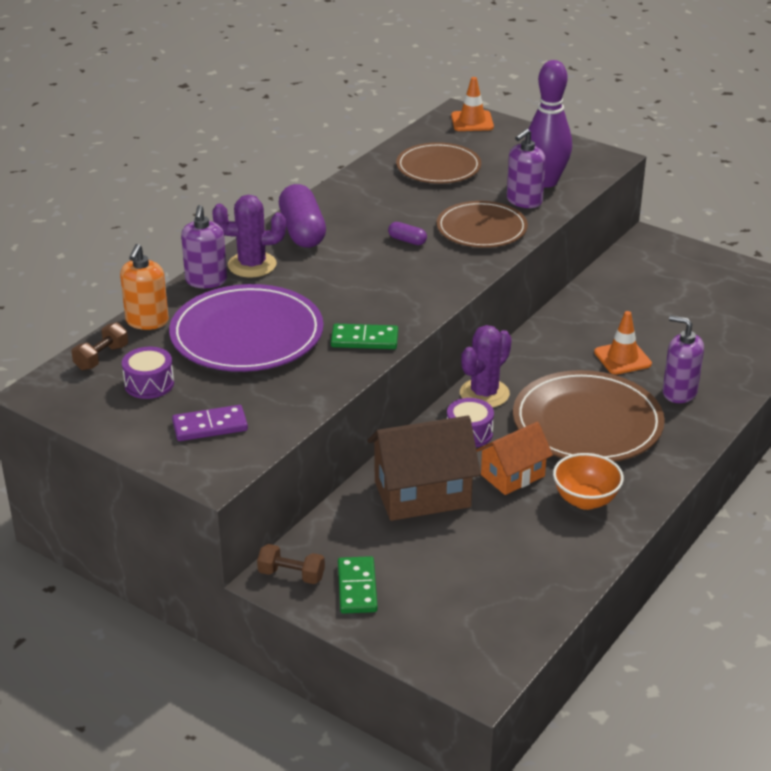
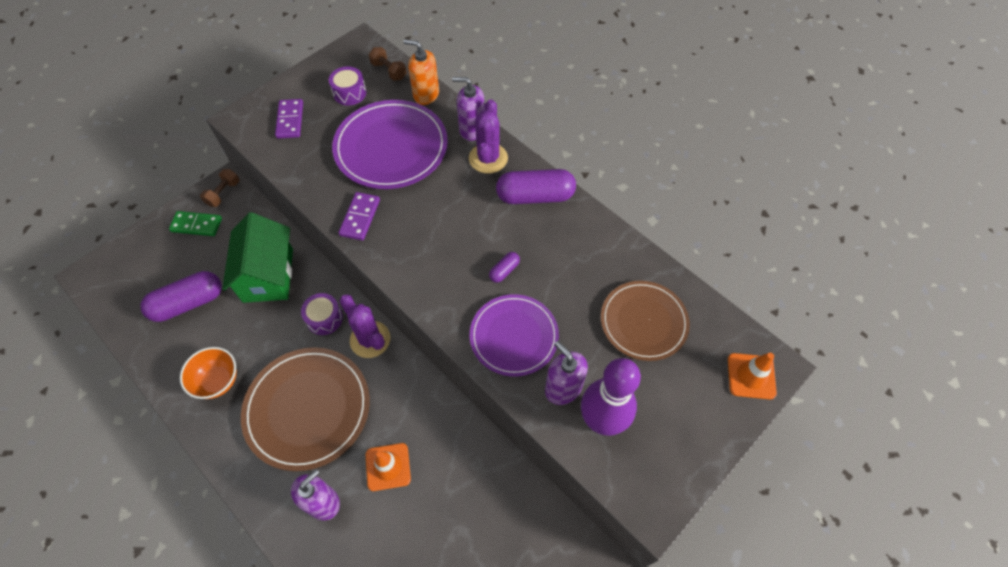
camera: 100 degrees right, 25 degrees up
(364, 340) = (360, 217): green domino -> purple domino
(422, 494) = (268, 275): brown house -> green house
(481, 229) = (514, 336): brown plate -> purple plate
(489, 557) = (188, 303): none -> purple capsule
(512, 475) = (265, 337): orange house -> none

